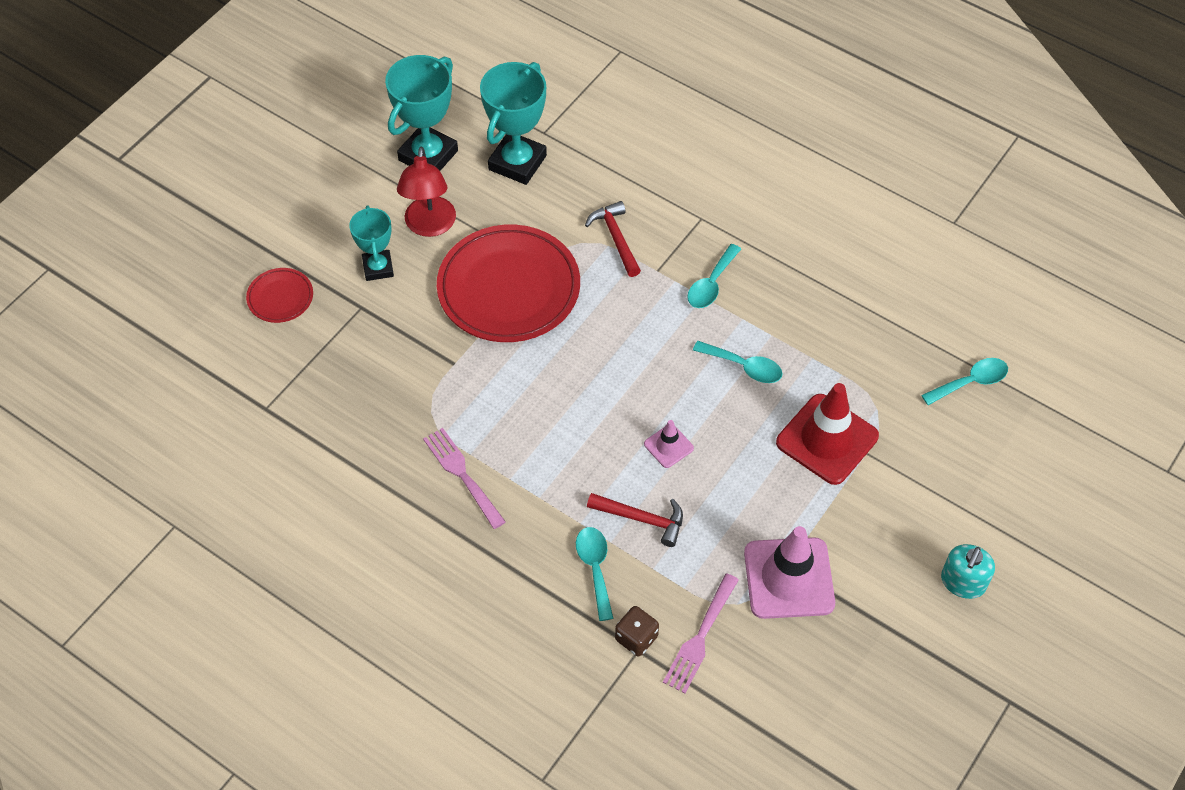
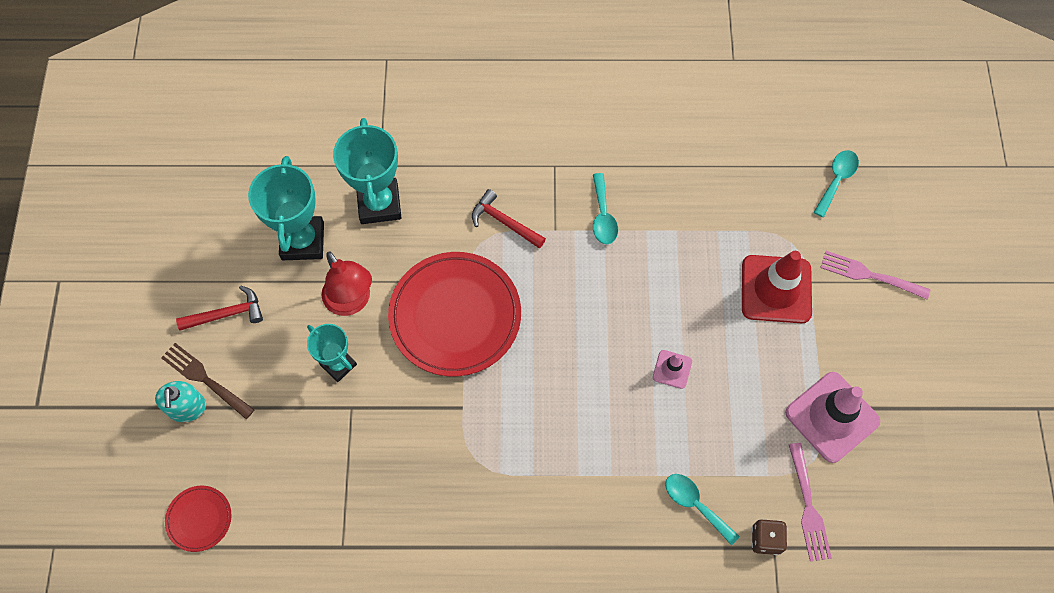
camera: 35 degrees left, 10 degrees up
(262, 215) = (205, 379): none -> brown fork
(280, 297) = (278, 442): red plate -> red plate (199, 519)
(462, 474) = (540, 496): pink fork -> pink fork (869, 275)
(642, 519) = (698, 441): red hammer -> red hammer (227, 314)
(744, 367) = (676, 269): turquoise spoon -> none
(963, 582) = (944, 339): turquoise soap dispenser -> turquoise soap dispenser (187, 407)

